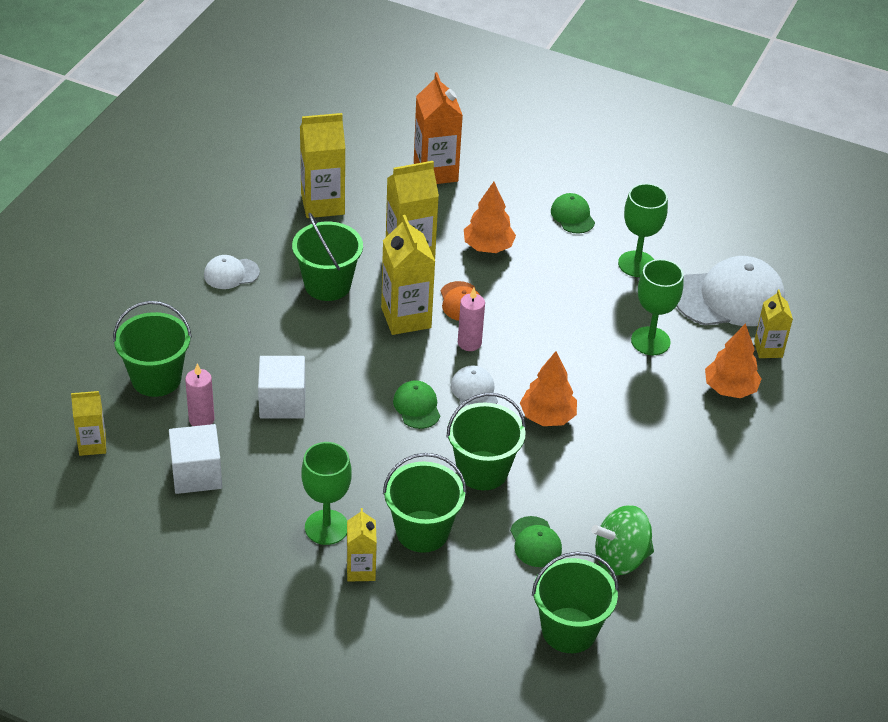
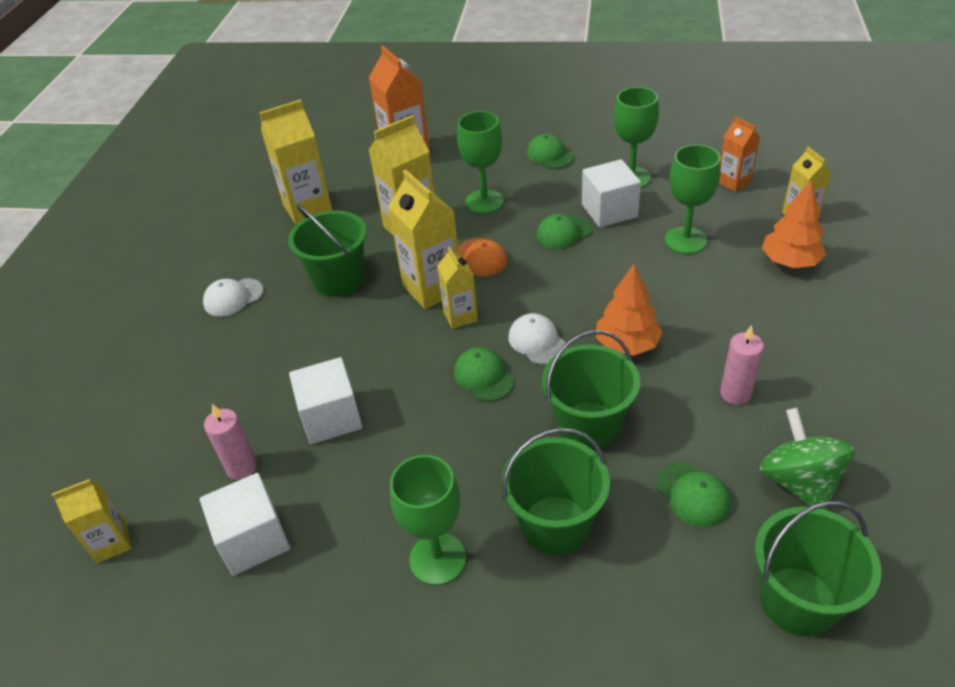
camera: 10 degrees left, 0 degrees up
(156, 378) = (176, 434): green bucket -> none
(361, 570) = (503, 605): yellow carton -> yellow carton (460, 316)
(469, 343) = (508, 294): pink candle -> pink candle (735, 393)
(488, 247) = (484, 202): orange tree -> green goblet
(546, 300) = (564, 232): none -> green cap
(598, 291) = (609, 210): none -> white cube
(620, 558) = (799, 482): green spinning top -> green spinning top turned 105 degrees clockwise
(729, 298) = (733, 182): white cap -> orange carton

